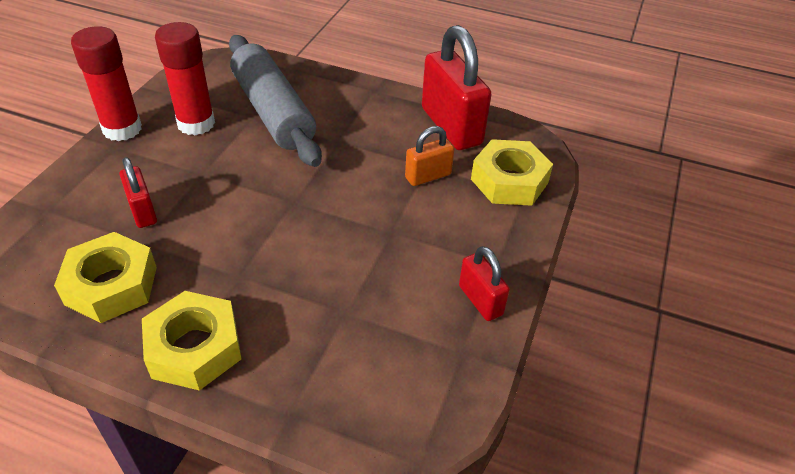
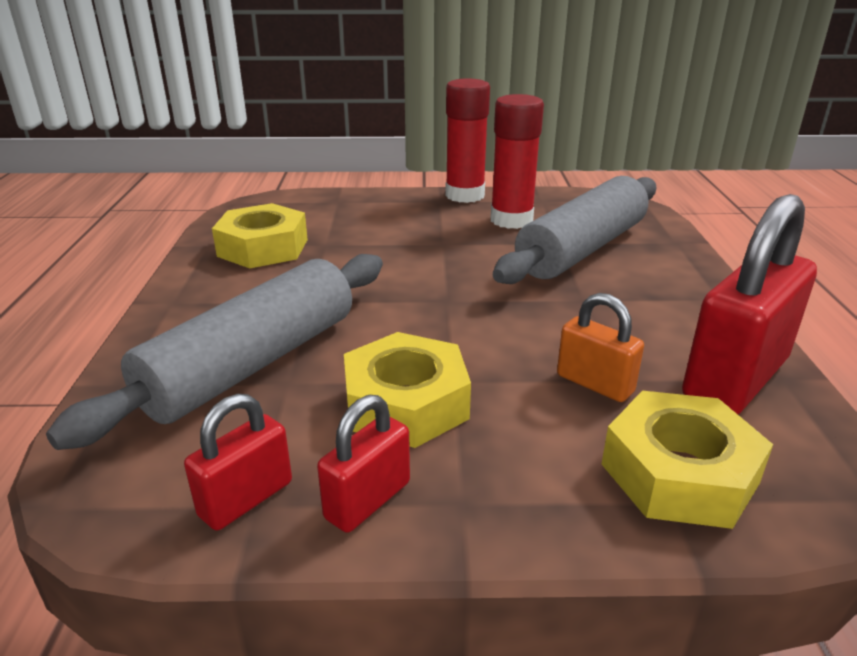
camera: 70 degrees right, 15 degrees down
(143, 211) = (365, 233): red padlock -> red padlock (246, 499)
(195, 348) = (200, 305): yellow nut -> yellow nut (406, 403)
(312, 327) = (252, 364): none -> grey rolling pin

